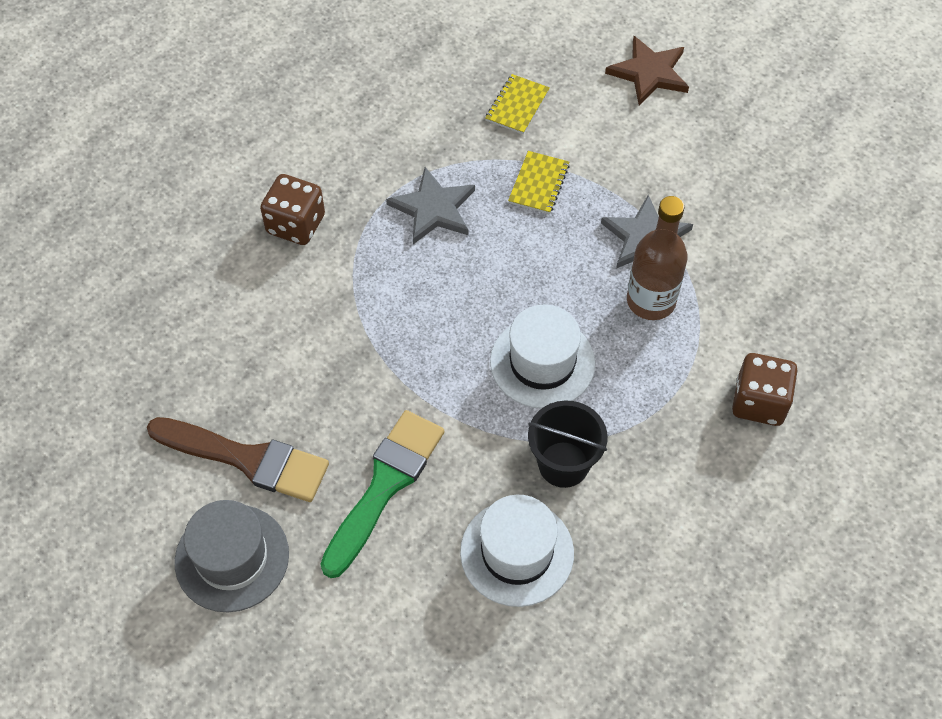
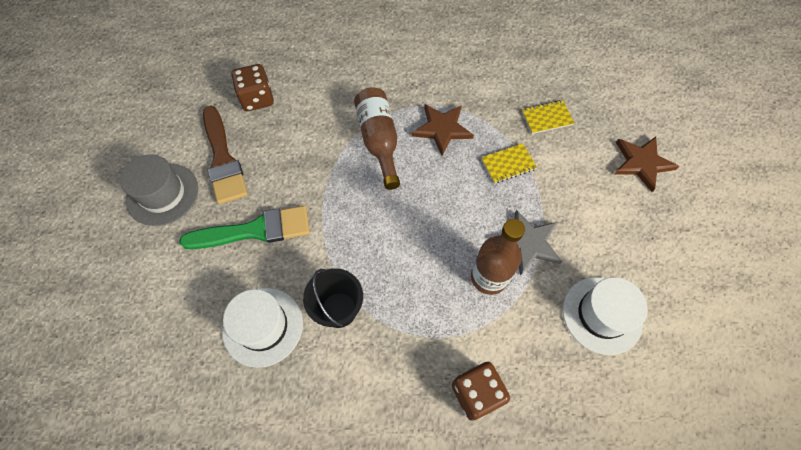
camera: 50 degrees right, 5 degrees up
(296, 224) = (374, 80): brown dice -> brown dice (257, 99)
(387, 280) = (379, 141): none -> brown bottle
(433, 209) = (442, 129): grey star -> brown star
(542, 362) = (395, 250): white hat -> white hat (602, 315)

